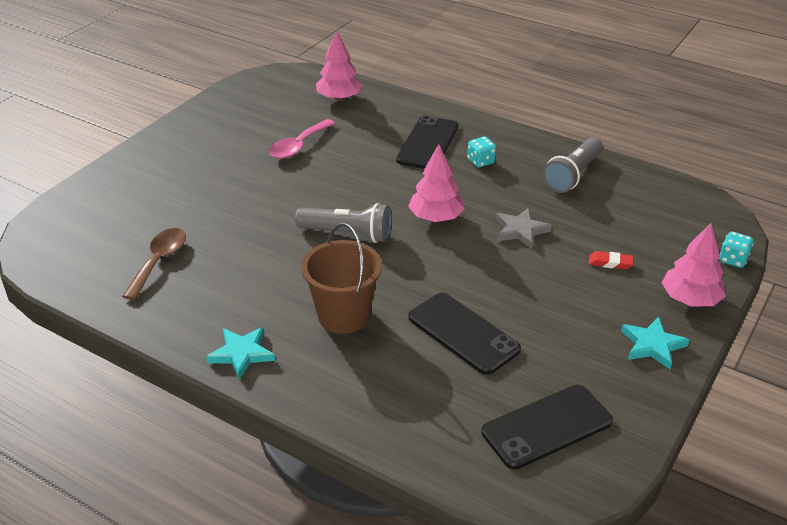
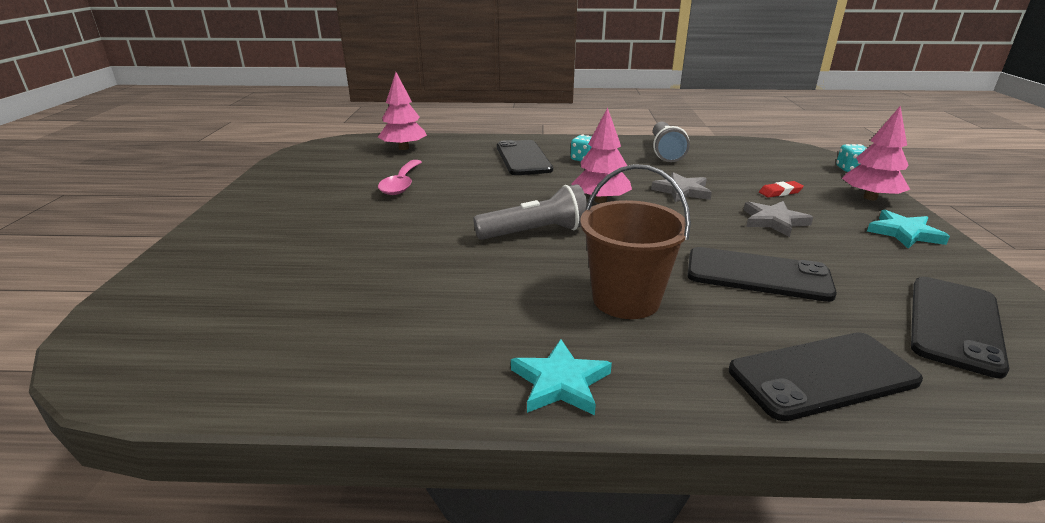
camera: 30 degrees left, 10 degrees down
(159, 261) = (335, 320): brown spoon -> none
(397, 416) = (822, 375): none -> black phone
(553, 291) = (774, 221): none -> grey star

